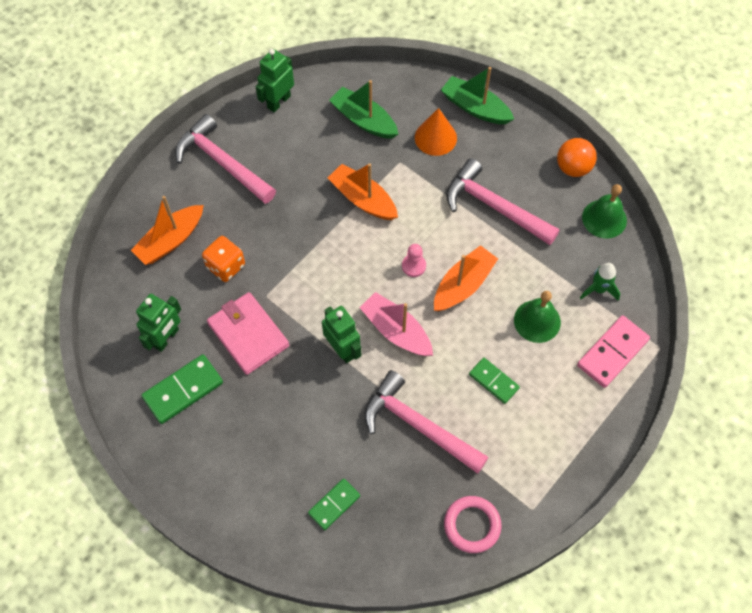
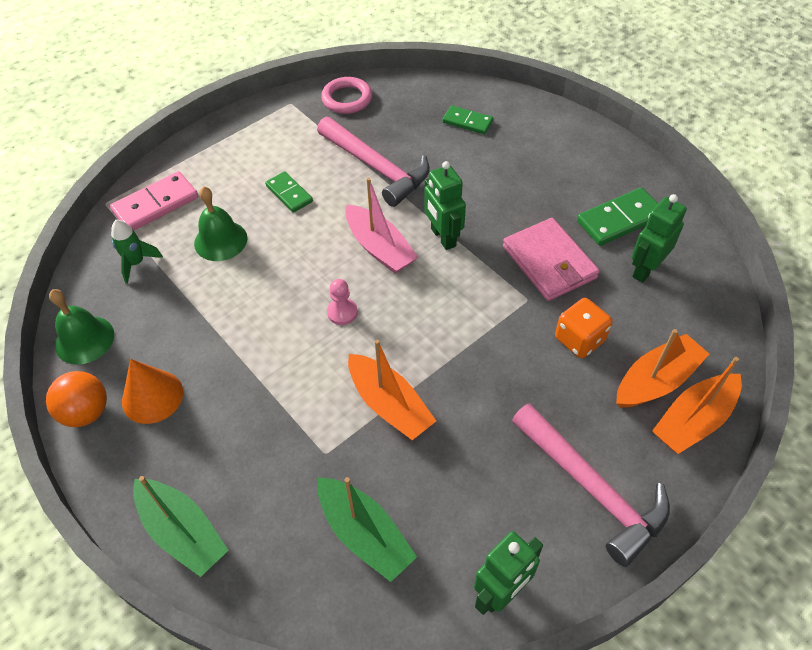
camera: 170 degrees left, 10 degrees down
(334, 505) = (467, 122): green domino -> green domino turned 60 degrees clockwise
(435, 137) = (261, 487): orange cone -> orange cone (152, 396)
(463, 285) = (289, 285): orange boat -> orange boat (693, 420)
(494, 206) = (216, 372): pink hammer -> none

